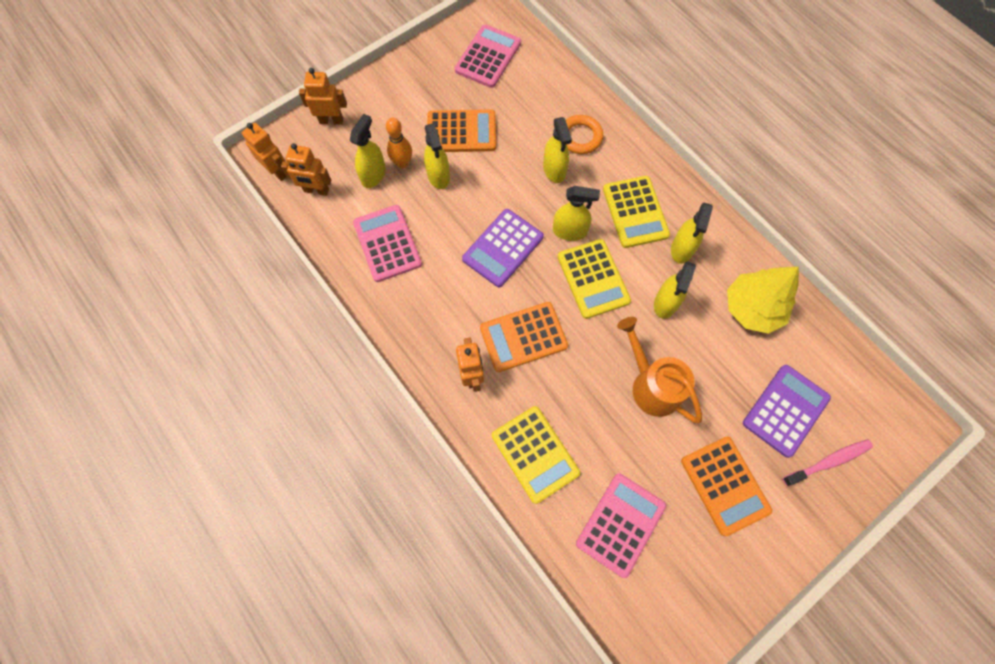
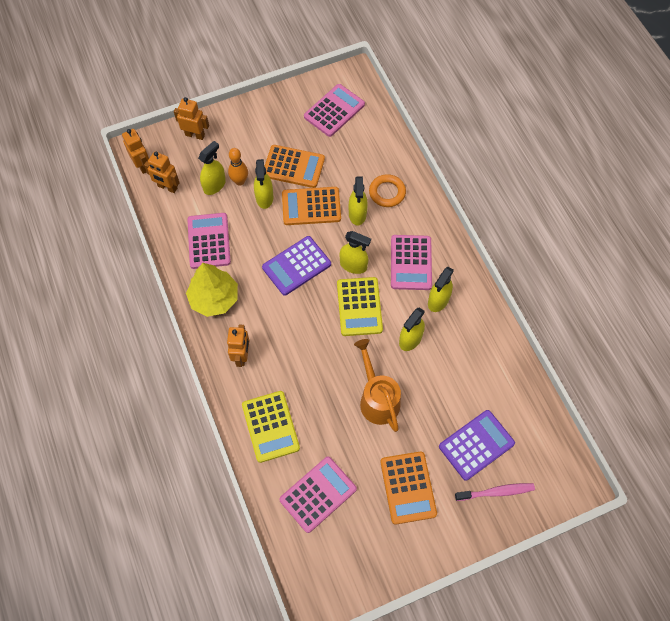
camera: 15 degrees right, 5 degrees down
(523, 337) = (290, 337): orange calculator -> orange calculator (311, 206)
(635, 212) = (411, 263): yellow calculator -> pink calculator
(752, 308) = (478, 360): yellow tree -> yellow tree (214, 298)

